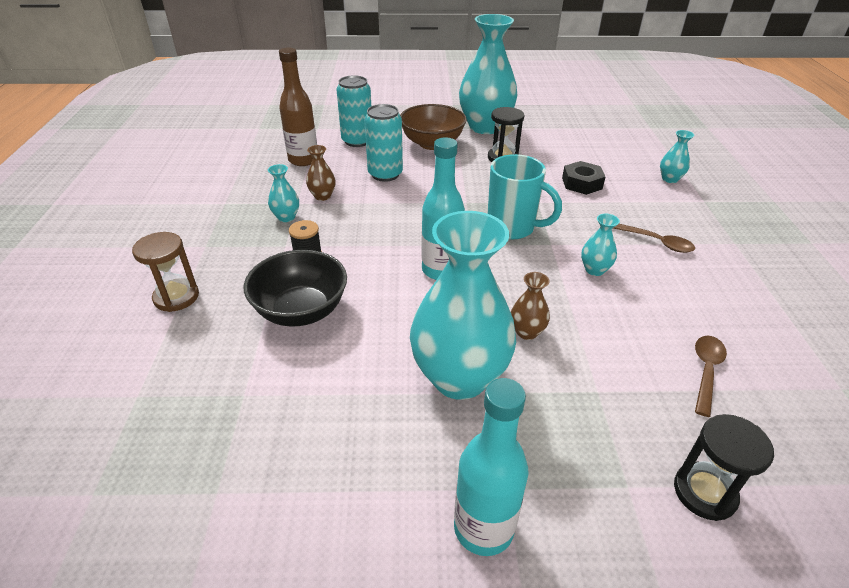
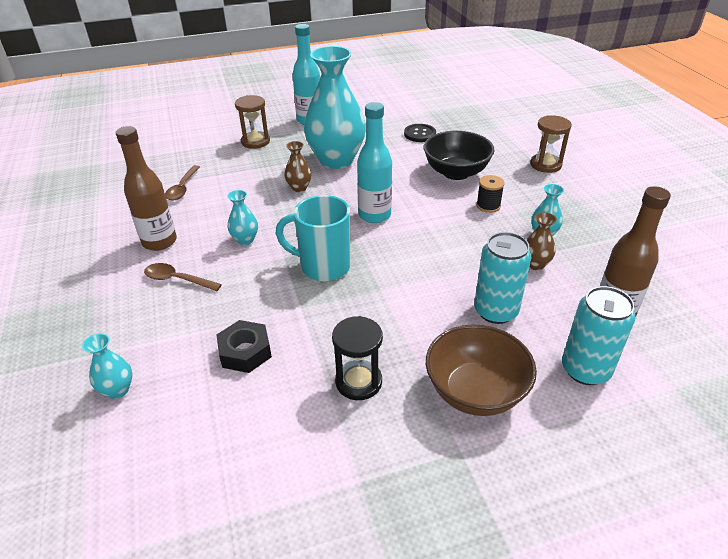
camera: 165 degrees right, 0 degrees up
(288, 412) = (420, 134): none -> black button
(485, 127) = (411, 468): turquoise vase -> none
(604, 472) = (255, 142): none -> brown hourglass
(697, 287) = (159, 242): none -> brown bottle
(704, 492) = (208, 143): black hourglass -> none

